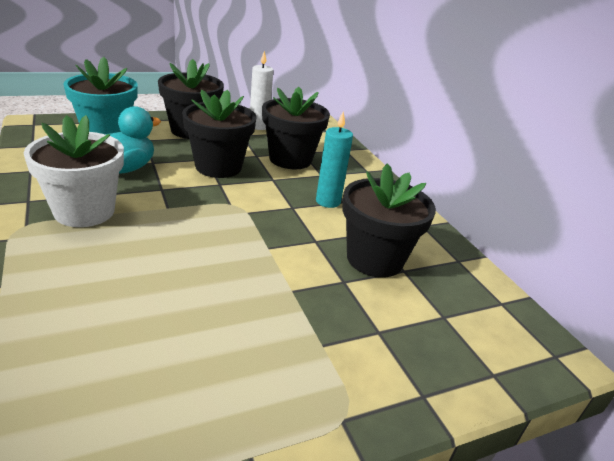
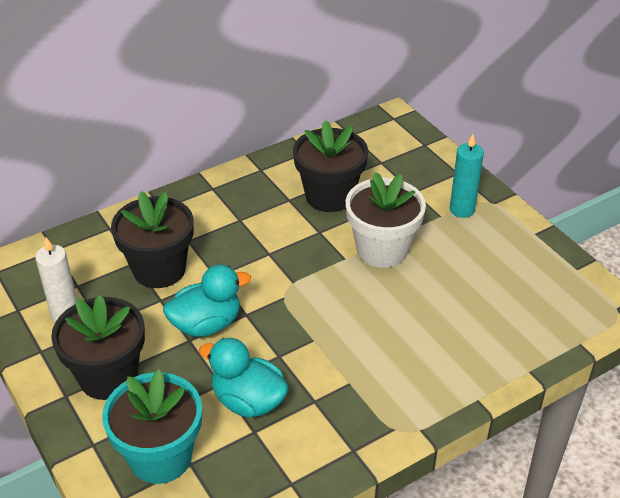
camera: 95 degrees left, 10 degrees up
(84, 211) = (351, 396): white flower pot -> white flower pot (382, 249)
(218, 167) = (206, 324): black flower pot -> turquoise duck
(328, 201) = (246, 230): turquoise candle -> turquoise candle (462, 209)

